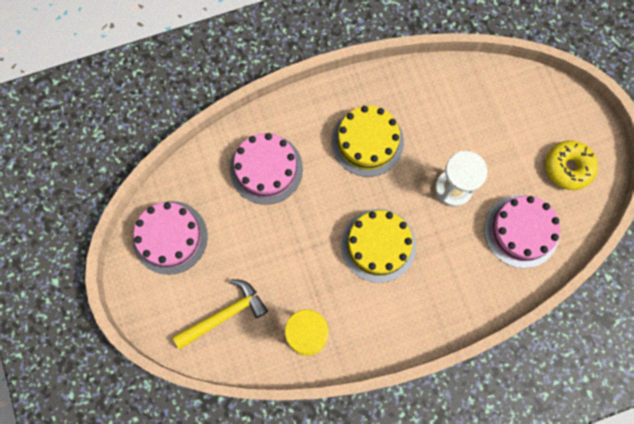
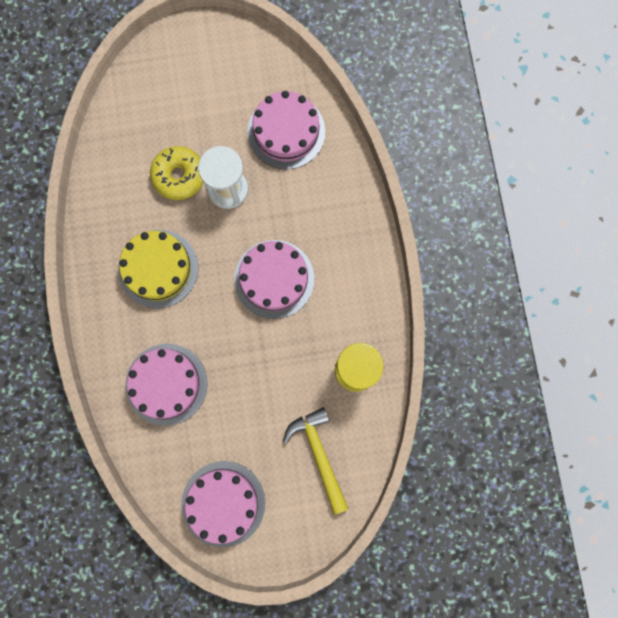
camera: 80 degrees left, 5 degrees up
(378, 245) = (274, 279): yellow cake -> pink cake
(568, 167) = (229, 70): yellow donut -> yellow donut (179, 176)

